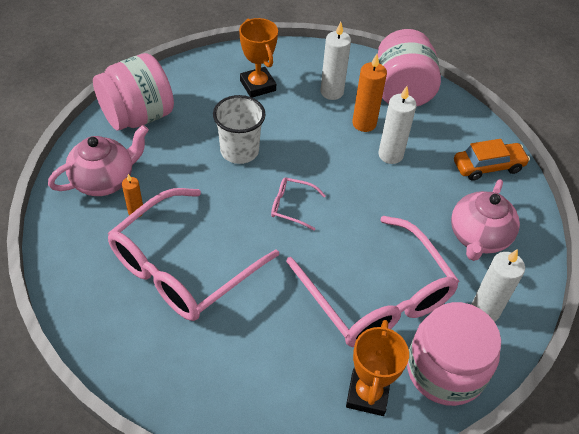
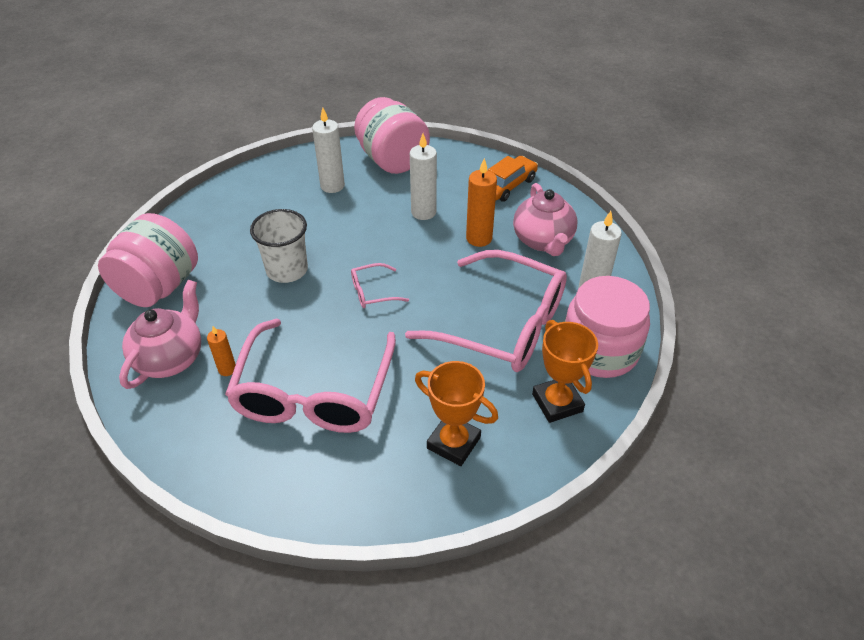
camera: 30 degrees left, 5 degrees down
(258, 85) = (259, 209): orange trophy -> orange trophy (453, 443)
(364, 123) = (381, 198): orange candle -> orange candle (479, 238)

